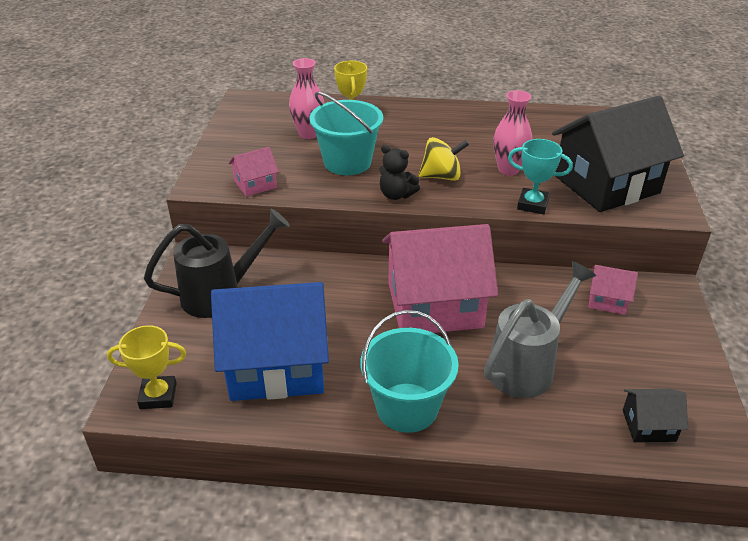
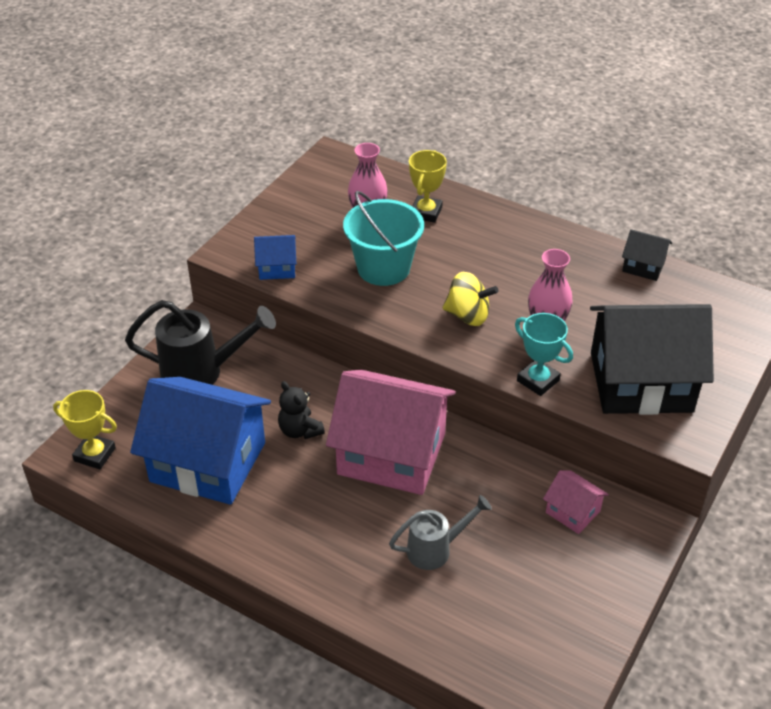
camera: 25 degrees right, 5 degrees up
(255, 184) = (277, 268): pink house -> blue house
(396, 195) = (405, 323): black teddy bear -> black teddy bear (300, 430)
(407, 407) = (295, 546): turquoise bucket -> none
(528, 365) = (436, 549): grey watering can -> grey watering can, size x0.63
(648, 425) = (506, 652): black house -> black house (643, 266)

